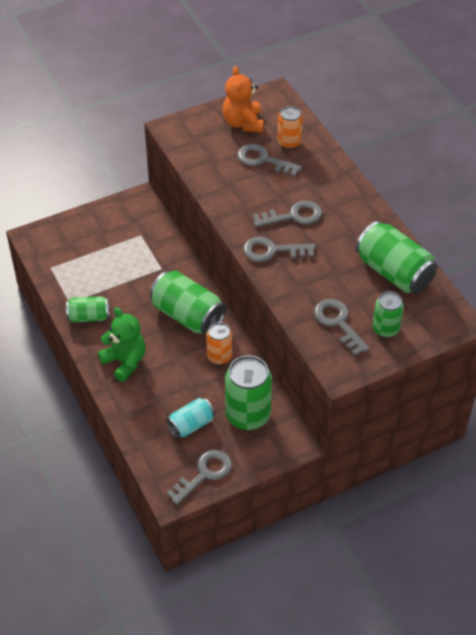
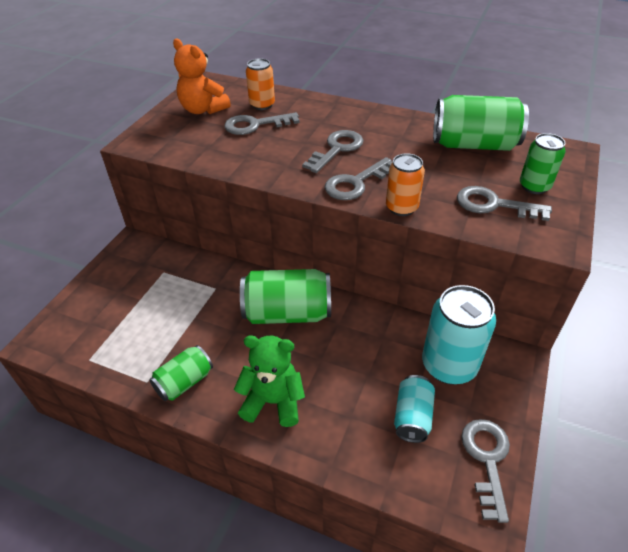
camera: 40 degrees left, 5 degrees down
(219, 356) = (359, 330): orange can -> orange can (401, 208)
(248, 415) = (449, 365): green can -> turquoise can

